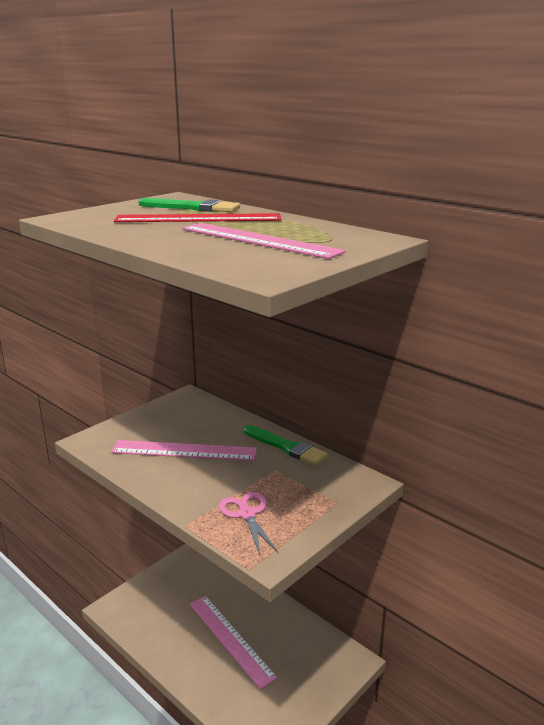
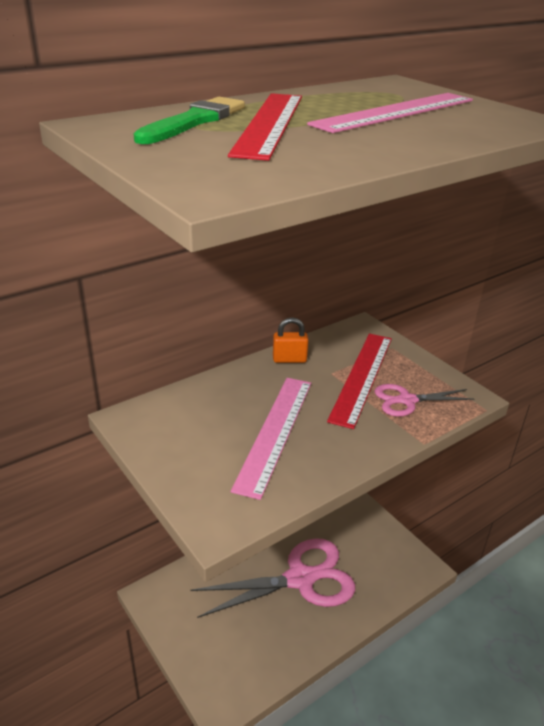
camera: 80 degrees left, 10 degrees up
(230, 639) = (300, 579): pink ruler -> pink scissors
(275, 486) = (362, 377): none -> red ruler
(286, 447) = (289, 359): green brush -> orange padlock

